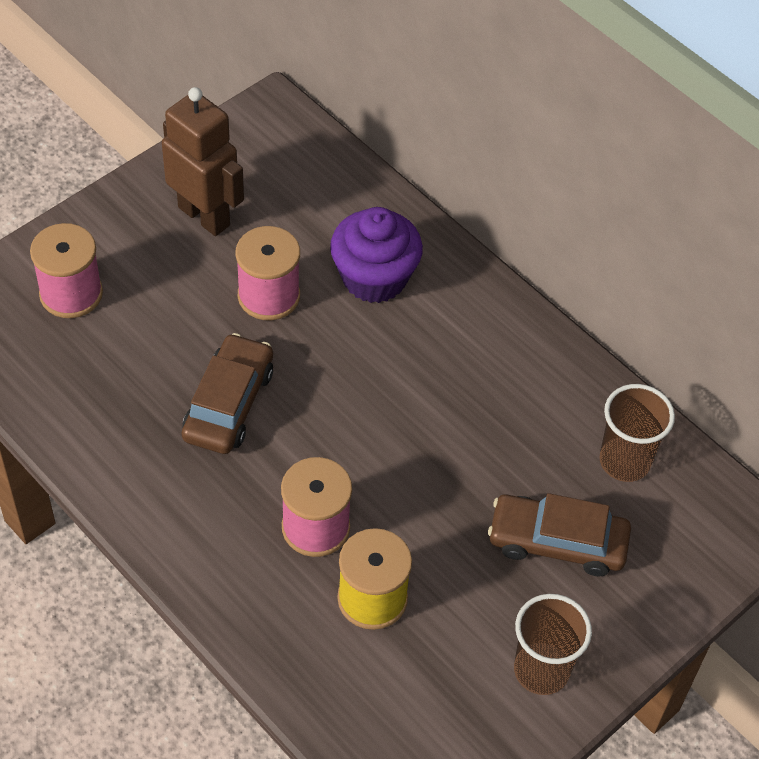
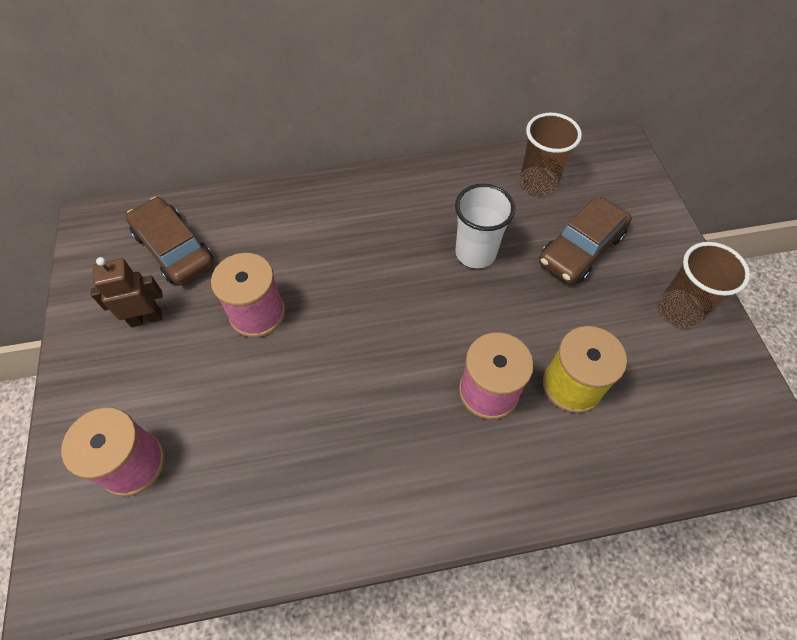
camera: 55 degrees left, 5 degrees up
(204, 216) = (146, 318): brown robot -> brown robot, size x0.61
(229, 403) = (336, 394): brown car -> brown car (174, 249)
(374, 278) = (295, 239): purple cupcake -> none
(475, 443) = (475, 253): none -> white cup

